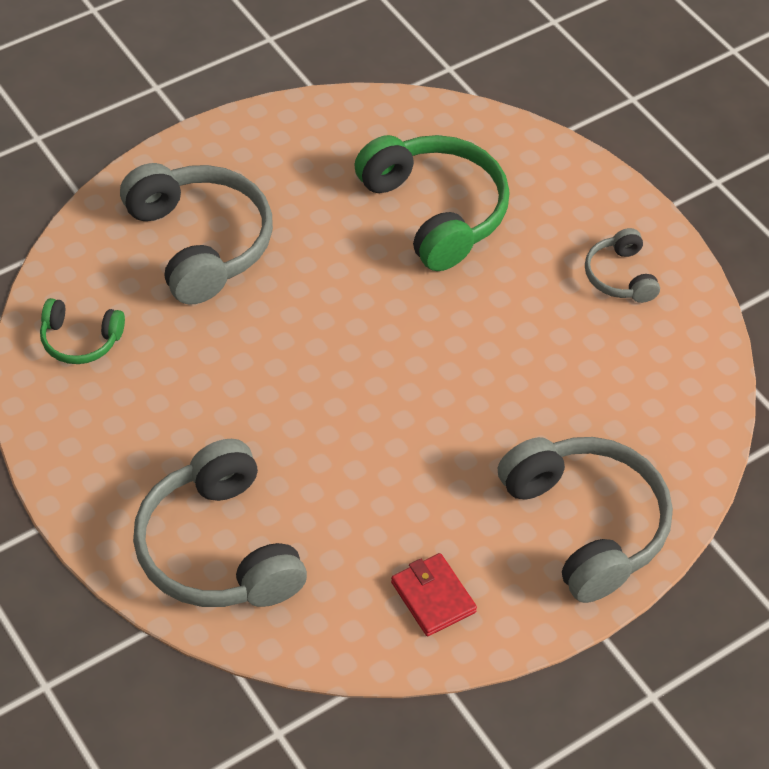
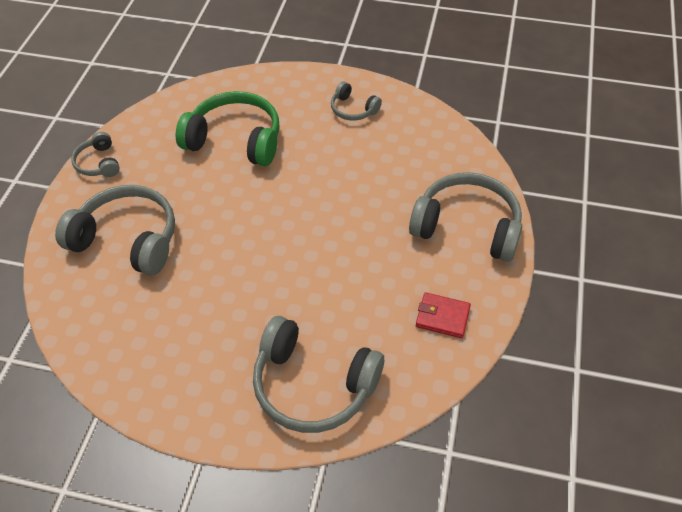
camera: 40 degrees left, 0 degrees up
(80, 340) = (113, 340): green headphones -> none
(258, 129) = (98, 163): none -> grey headphones

